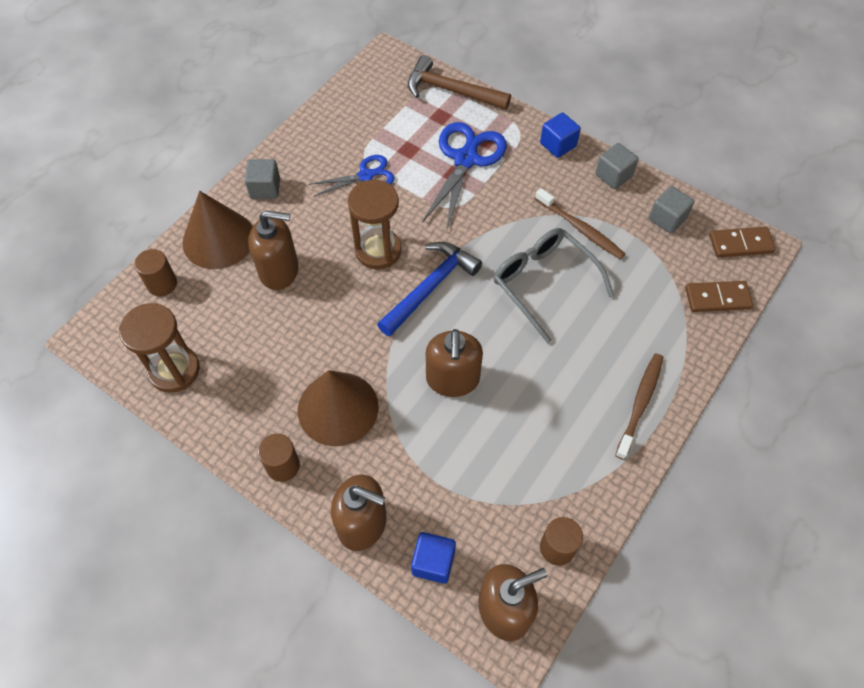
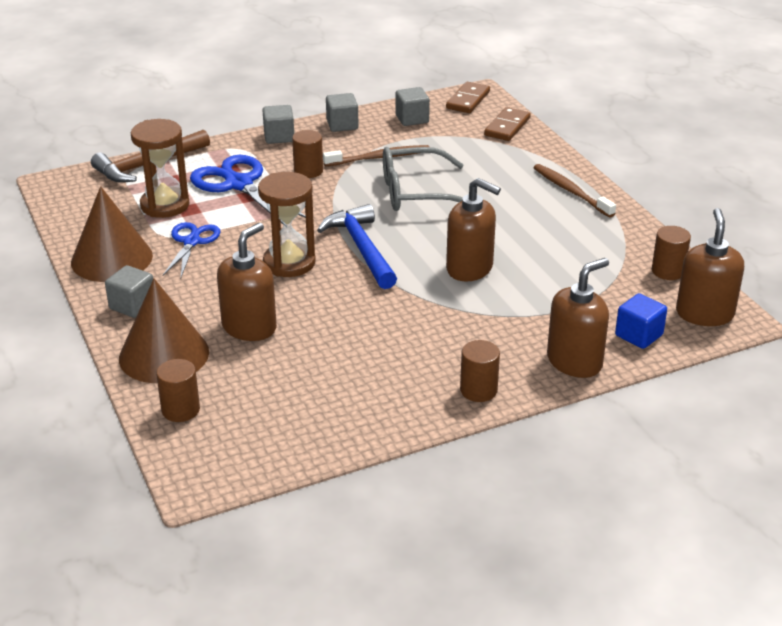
camera: 60 degrees left, 25 degrees down
(174, 370) = (303, 431): brown hourglass -> brown hourglass (165, 205)
(338, 408) = (443, 339): brown cone -> brown cone (111, 258)
(520, 192) = (308, 171): none -> brown cylinder
(558, 145) = (279, 137): blue cube -> grey cube

